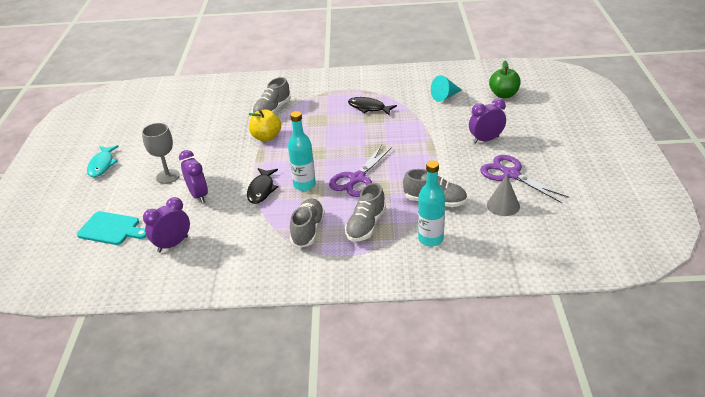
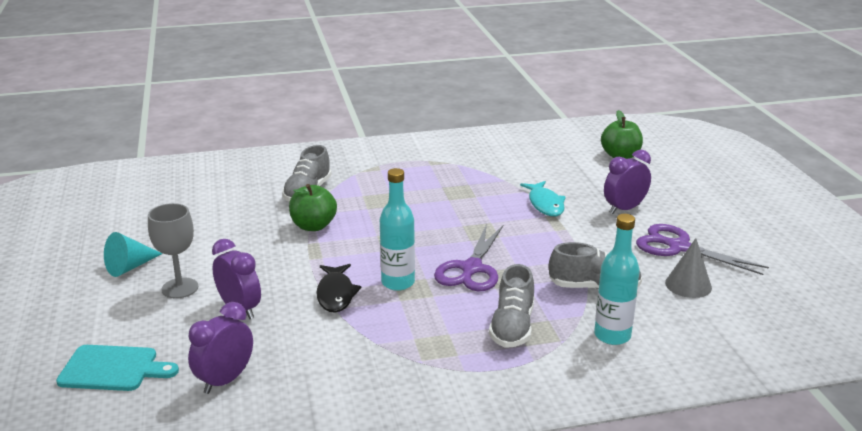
camera: 15 degrees left, 10 degrees down
(102, 165) = (64, 281): turquoise fish -> turquoise fish (545, 204)
(266, 137) = (313, 226): yellow apple -> green apple
(308, 230) = (430, 341): grey shoe -> none
(369, 108) = (446, 181): black fish -> none
(445, 96) = (544, 162): turquoise cone -> turquoise cone (130, 267)

